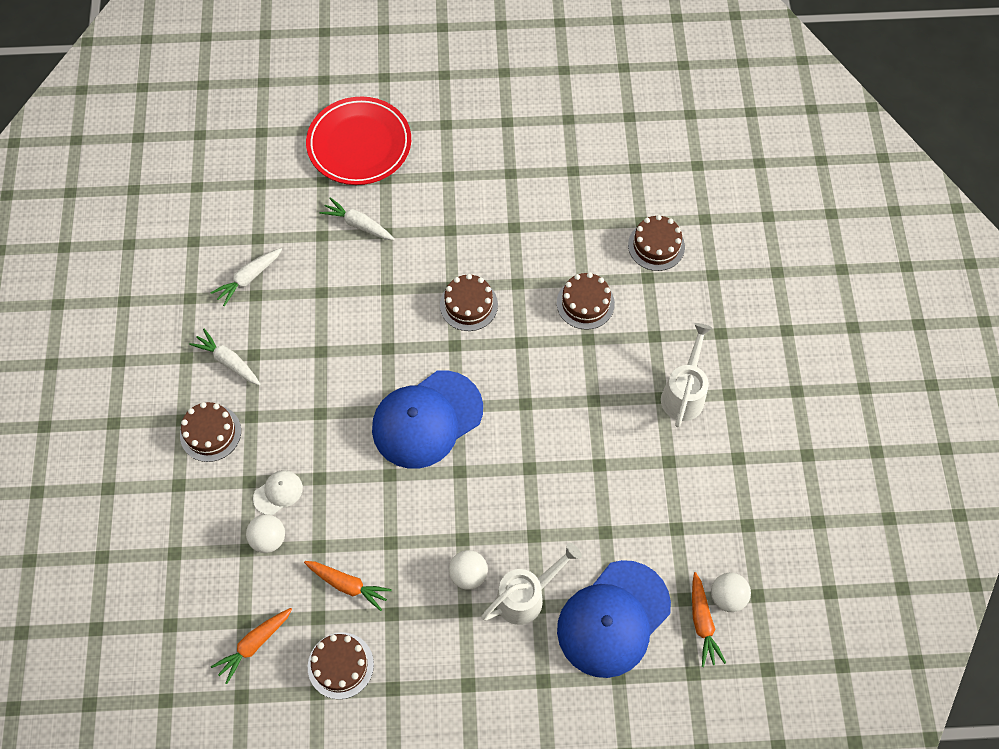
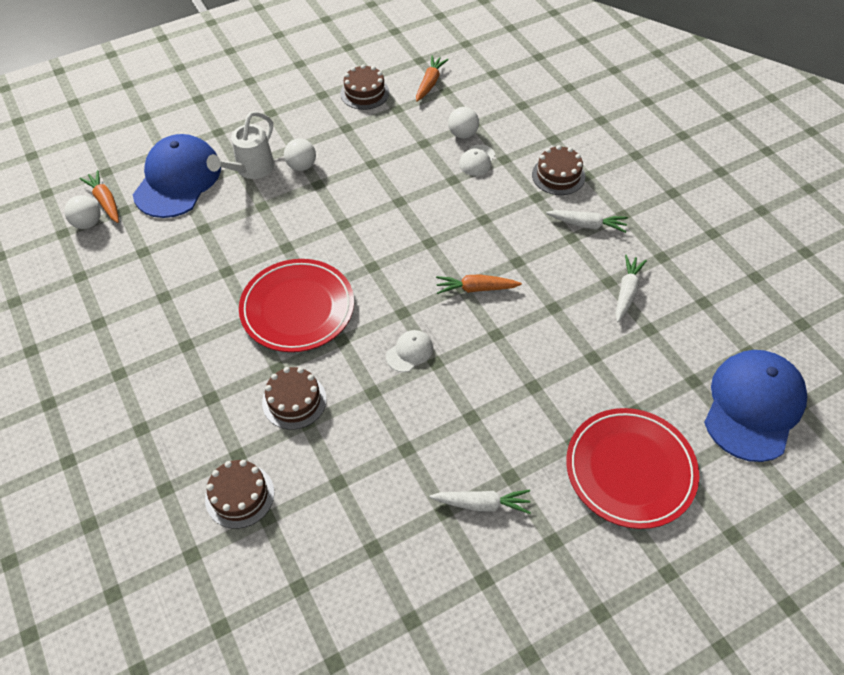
camera: 155 degrees right, 10 degrees down
(348, 585) = (387, 131): orange carrot -> orange carrot (476, 288)
(358, 224) = (566, 382): white carrot -> white carrot (482, 504)
(427, 419) = (392, 248): blue cap -> blue cap (753, 406)
(468, 305) = (409, 352): brown cake -> white cap
(547, 391) = (297, 308): none -> red plate
(684, 393) = (164, 357): white watering can -> none

